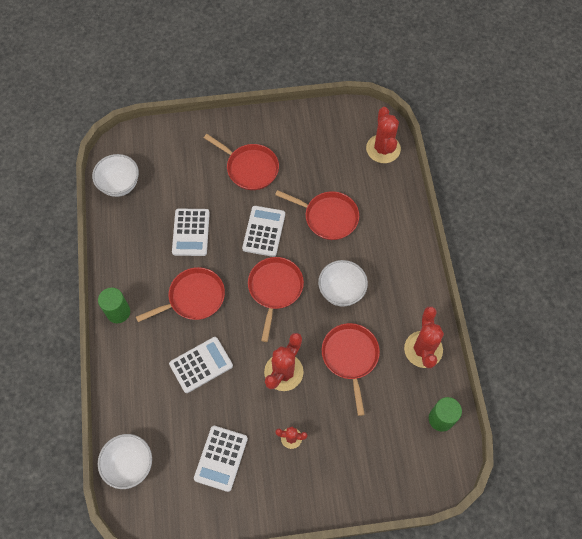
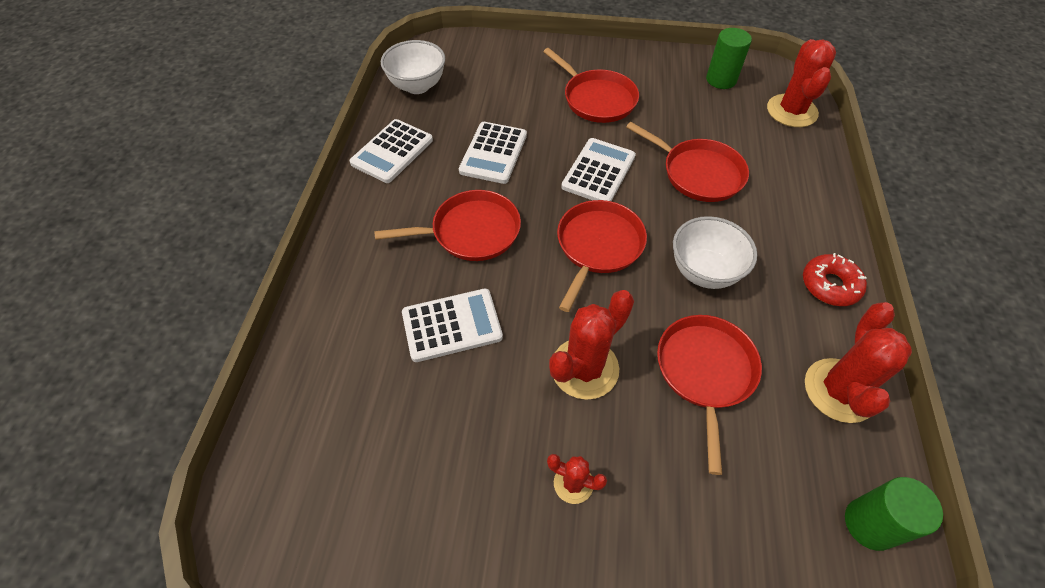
camera: 15 degrees right, 10 degrees down
(118, 312) = (355, 226): green cylinder -> green cylinder (721, 80)
(130, 465) = (278, 454): white bowl -> none
(221, 458) = (437, 486): white calculator -> white calculator (392, 152)
(415, 282) = (830, 285): none -> red donut

